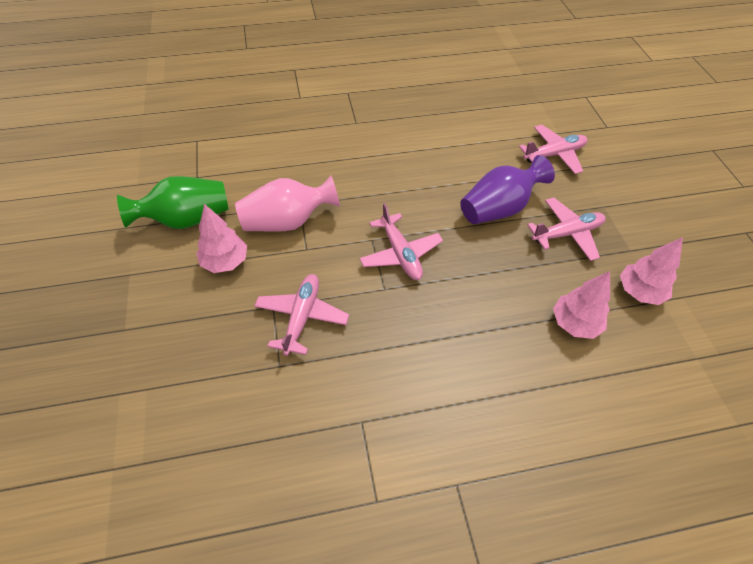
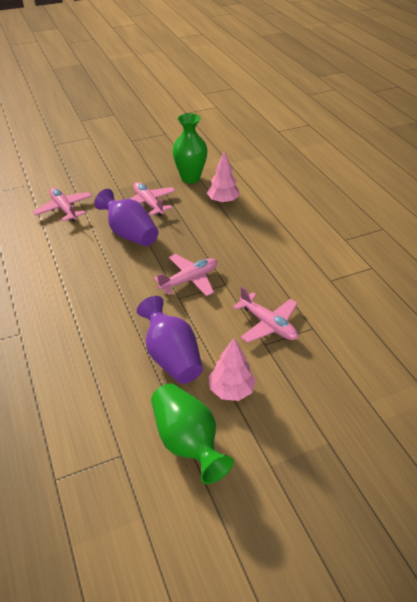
camera: 100 degrees left, 10 degrees down
(287, 222) = (172, 357): pink vase -> purple vase
(302, 317) = (268, 324): pink plane -> pink plane turned 135 degrees counterclockwise
(639, 292) = (190, 178): pink tree -> green vase

